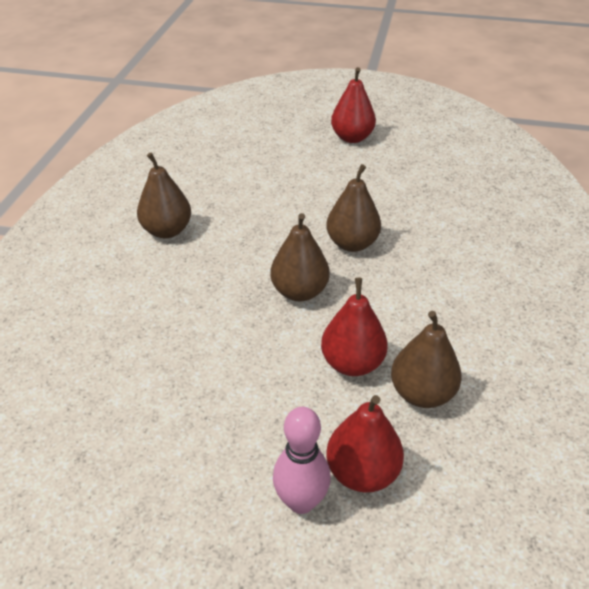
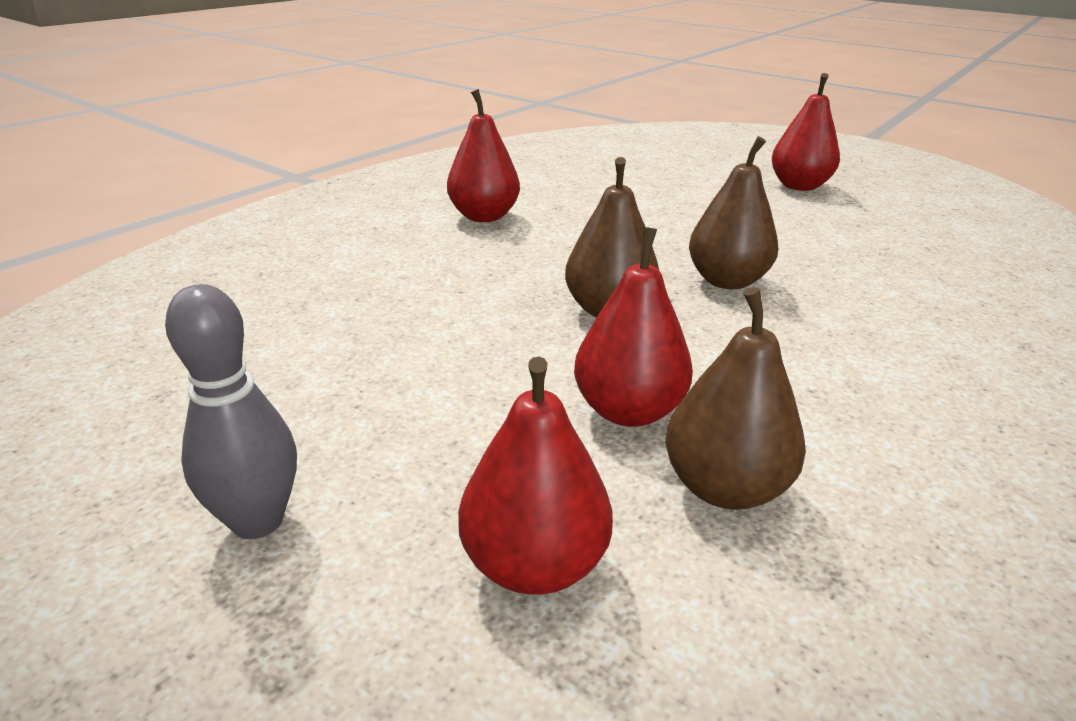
camera: 25 degrees right, 10 degrees down
(167, 231) = (484, 216): brown pear -> red pear
(213, 509) = (258, 521): none -> grey bowling pin
(301, 501) = (397, 565): pink bowling pin -> none

